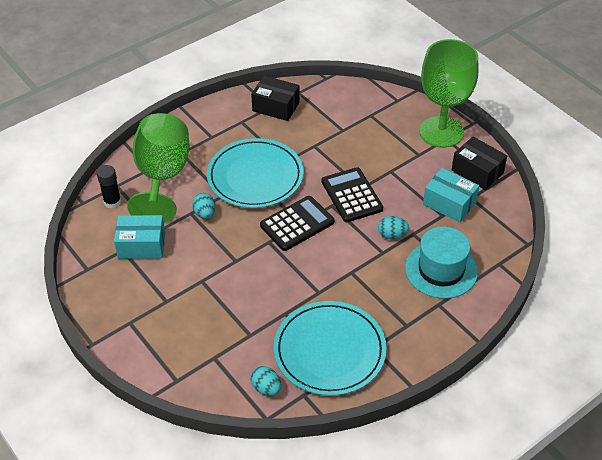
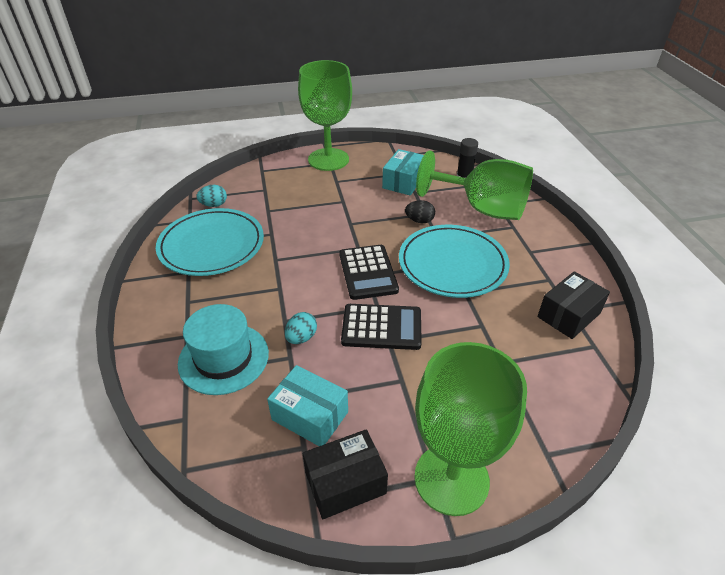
camera: 115 degrees right, 5 degrees down
(123, 327) = (328, 159): none -> green goblet
(205, 213) = (419, 221): turquoise egg -> black egg
(449, 203) = (310, 416): turquoise box -> turquoise box turned 60 degrees clockwise

